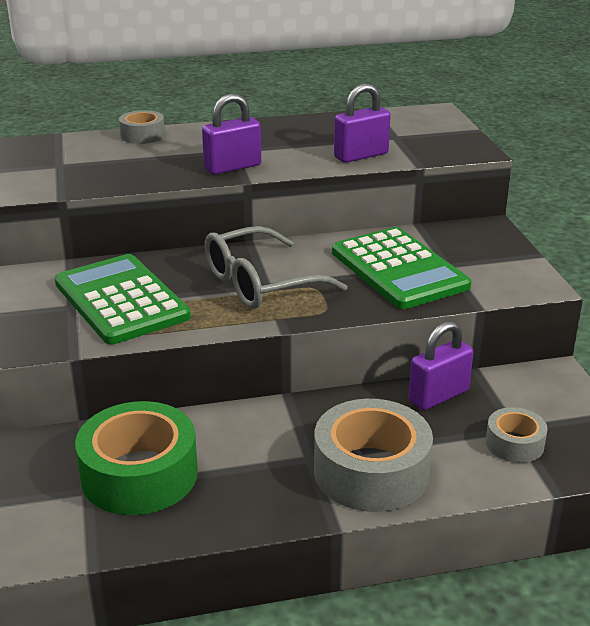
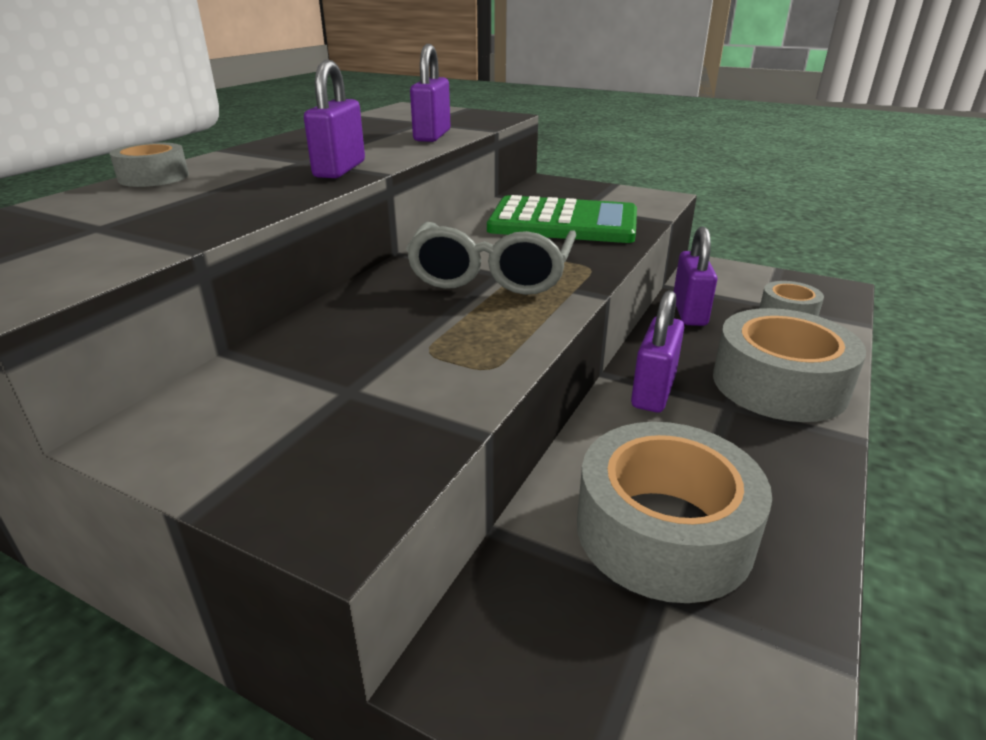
camera: 50 degrees left, 0 degrees up
(121, 300) = (394, 354): green calculator -> none
(139, 474) = (663, 531): green tape -> grey tape
(288, 421) = (653, 391): none -> purple padlock

